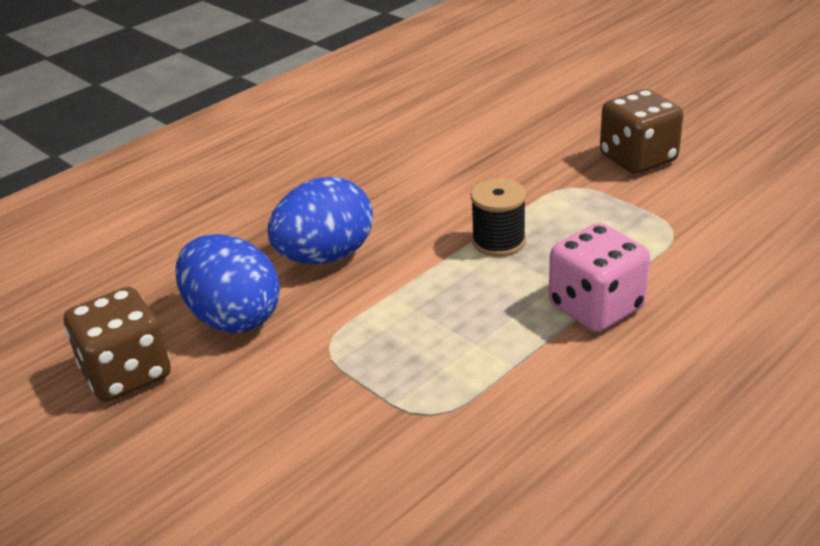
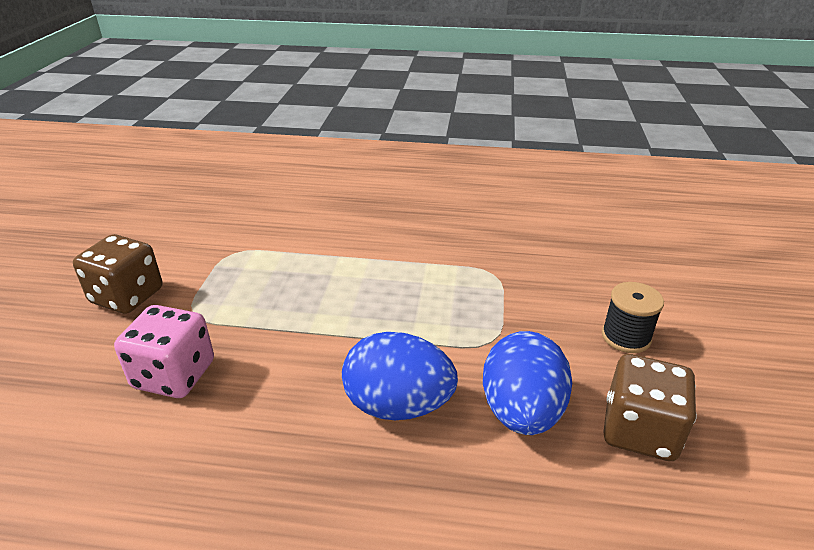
camera: 130 degrees left, 0 degrees up
(498, 241) = (301, 318): black spool -> black spool (626, 337)
(596, 307) = (345, 254): pink dice -> pink dice (174, 375)

